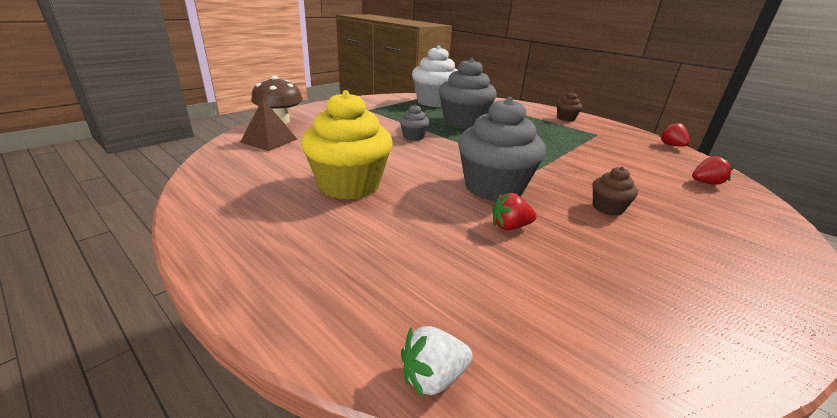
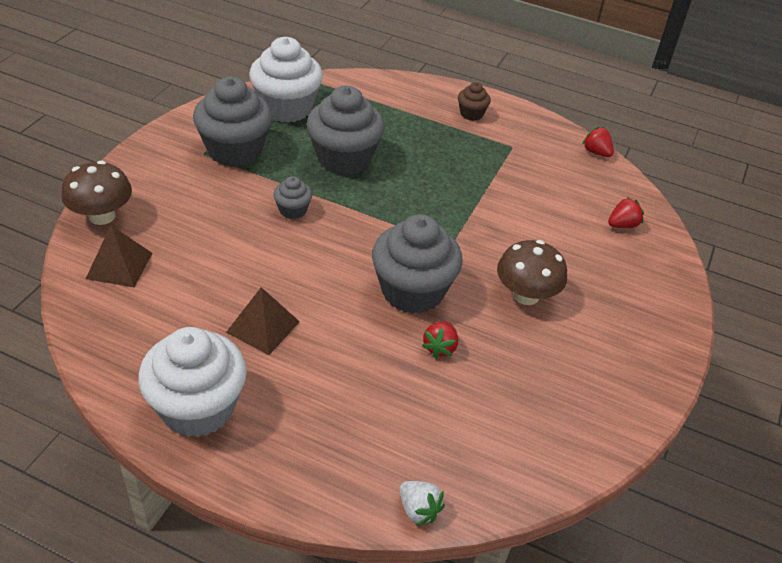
camera: 20 degrees left, 15 degrees up
(250, 222) = (198, 407): none -> white cupcake
(349, 185) = (263, 326): yellow cupcake -> brown pyramid
(389, 111) = (235, 150): none -> grey cupcake
(433, 377) = (418, 510): white strawberry -> white strawberry turned 90 degrees counterclockwise
(510, 226) = (440, 347): red strawberry -> red strawberry turned 45 degrees counterclockwise
(607, 208) = (526, 295): brown cupcake -> brown mushroom

